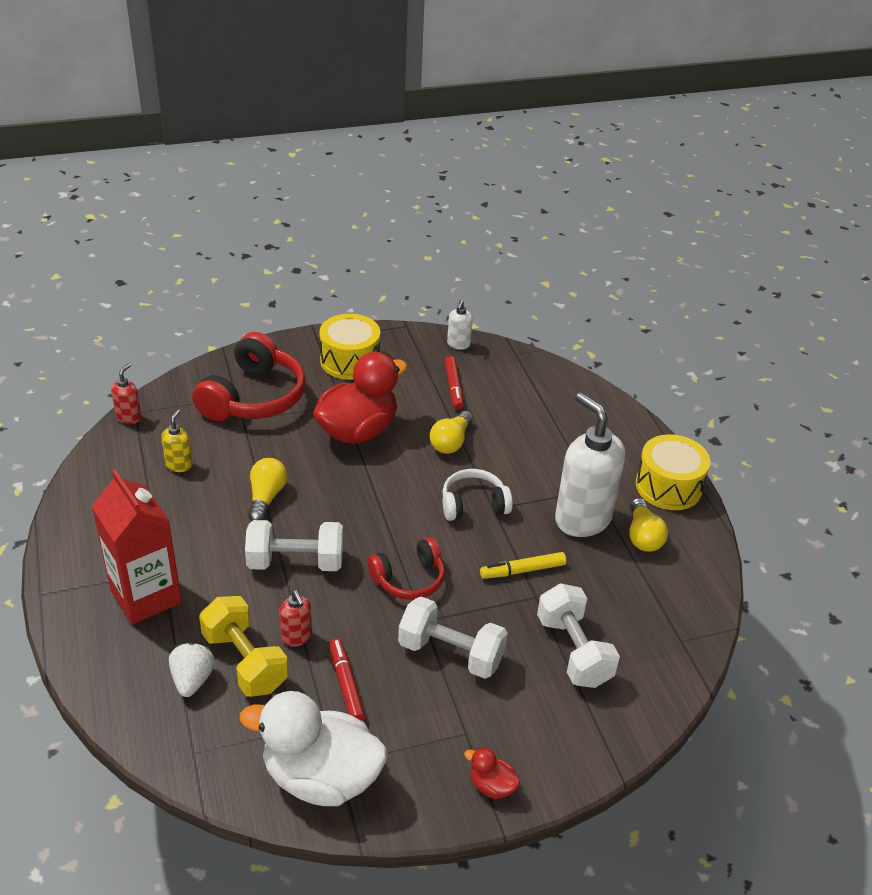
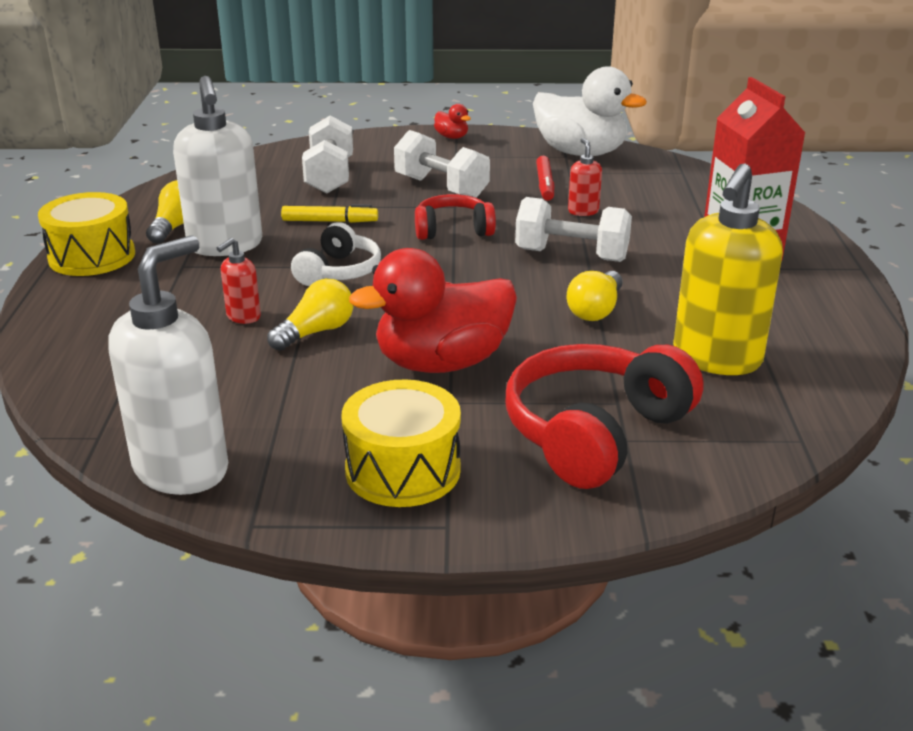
camera: 160 degrees left, 10 degrees down
(129, 417) = (810, 432): red soap dispenser -> red soap dispenser (243, 317)
(179, 465) = (716, 359): yellow soap dispenser -> yellow soap dispenser, size x2.22
(192, 680) = (685, 202): white strawberry -> none
(245, 661) = (635, 205): yellow dumbbell -> none
(454, 387) = (253, 399): red marker -> none
(458, 344) = (182, 469): white soap dispenser -> white soap dispenser, size x2.22
(473, 505) = (338, 271): white headphones -> white headphones turned 75 degrees counterclockwise

